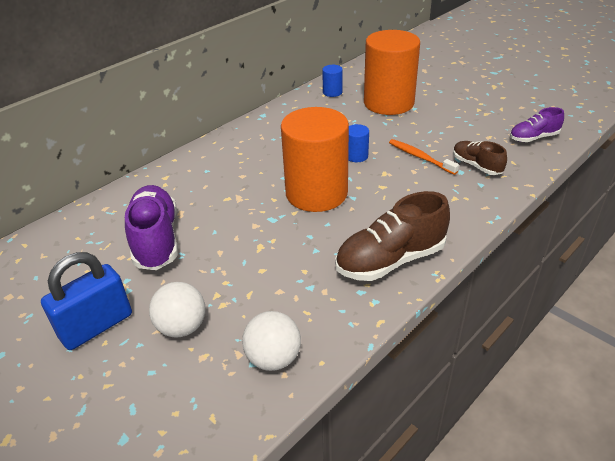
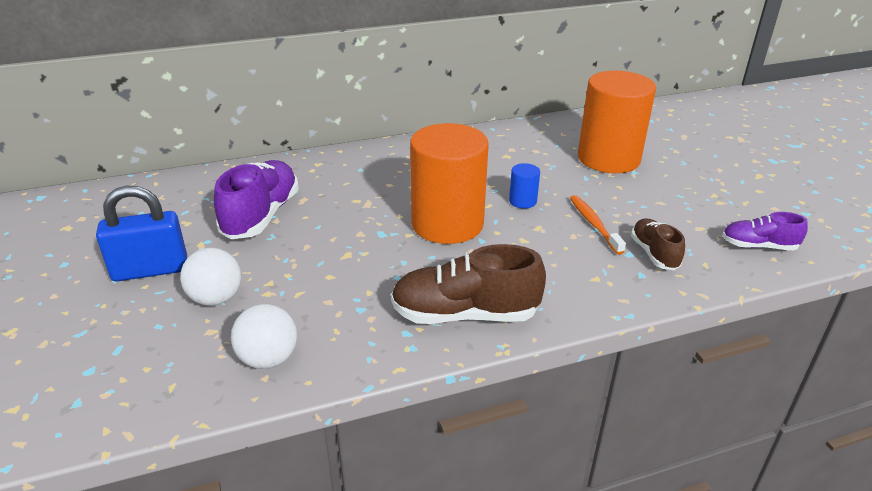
camera: 25 degrees right, 5 degrees down
(332, 92) = (554, 131): blue cylinder -> none

